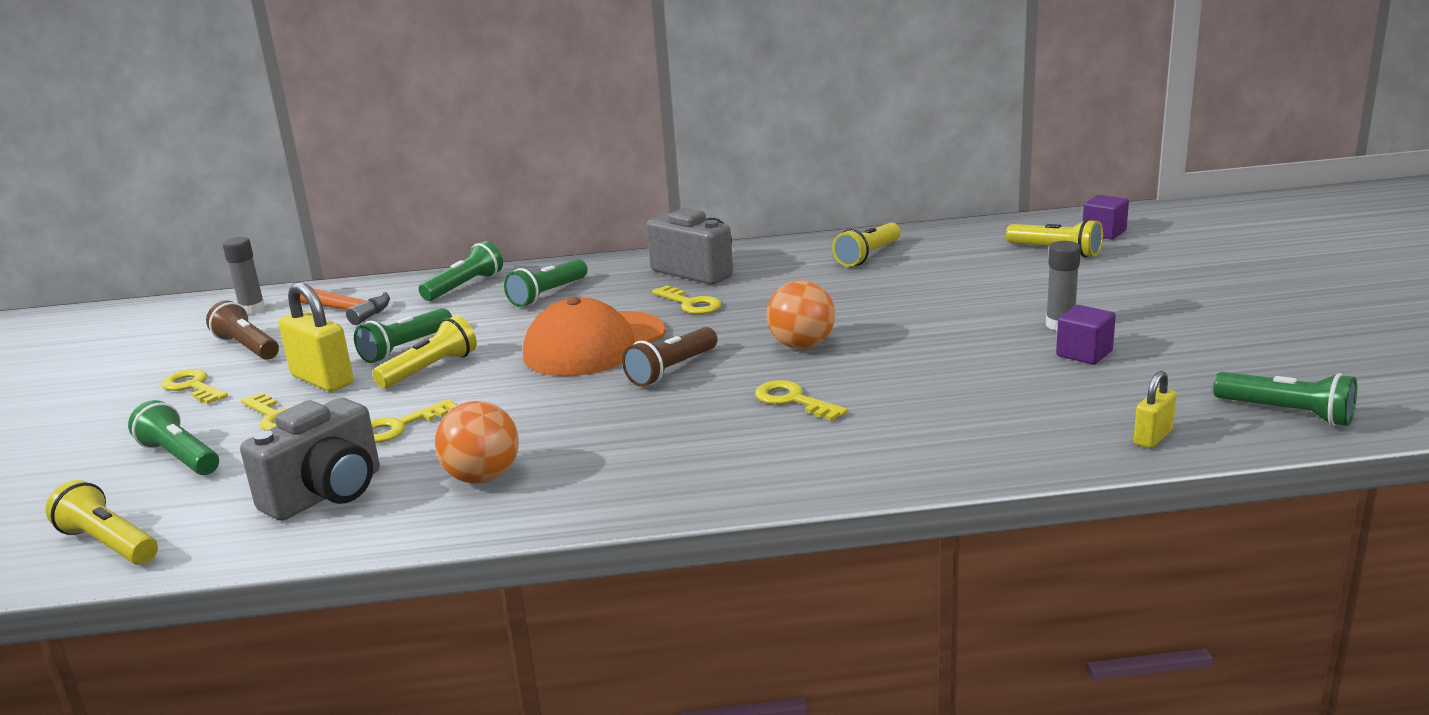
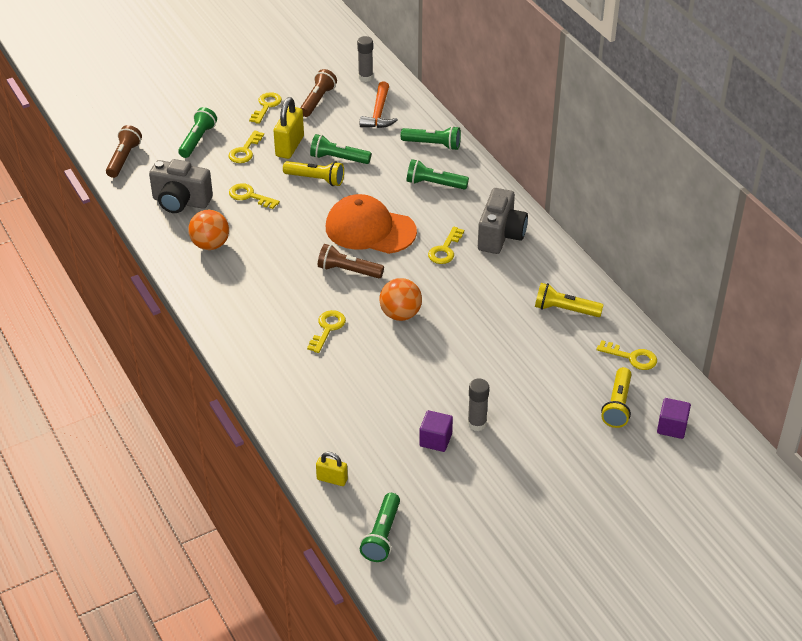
camera: 65 degrees right, 20 degrees up
(109, 544) = (124, 159): yellow flashlight -> brown flashlight
(975, 236) = (632, 357): none -> yellow key

